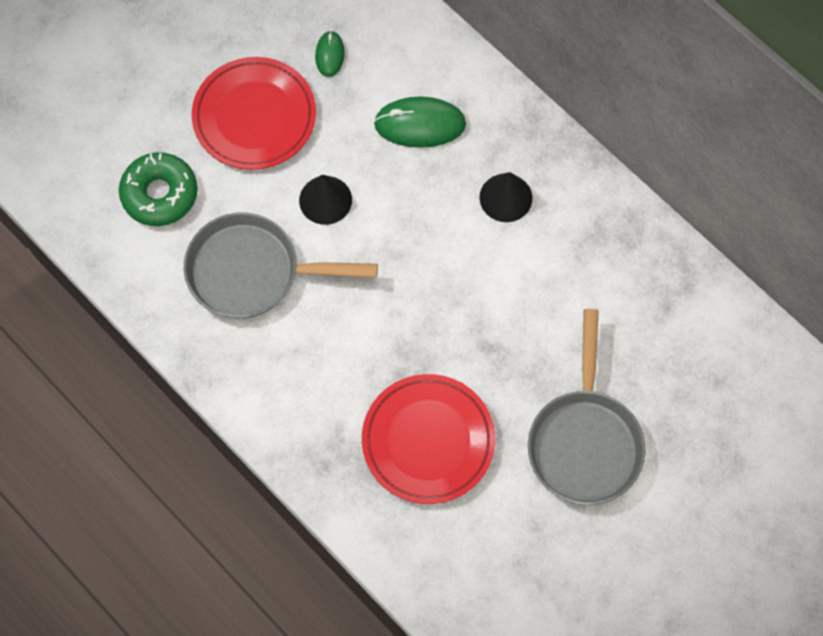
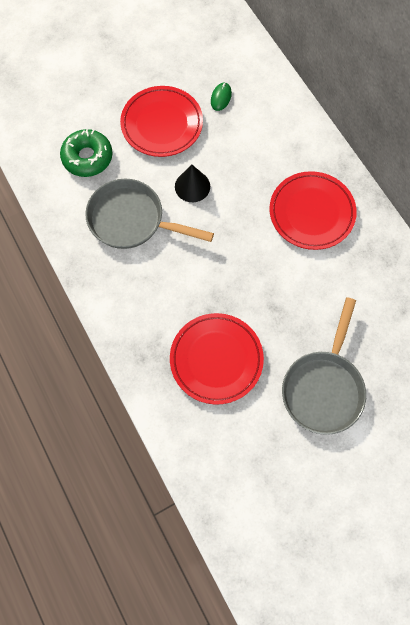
camera: 15 degrees right, 0 degrees up
(420, 124) = (267, 153): green mouse -> none
(506, 197) = (311, 213): black cone -> red plate

